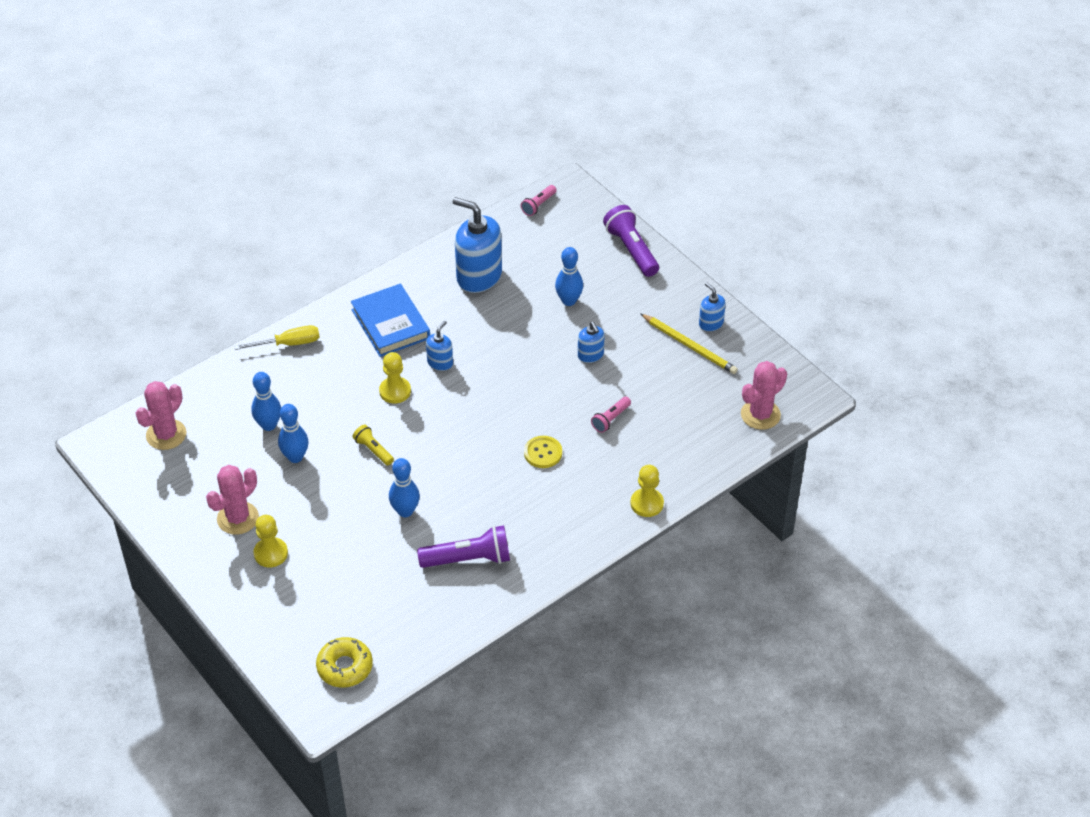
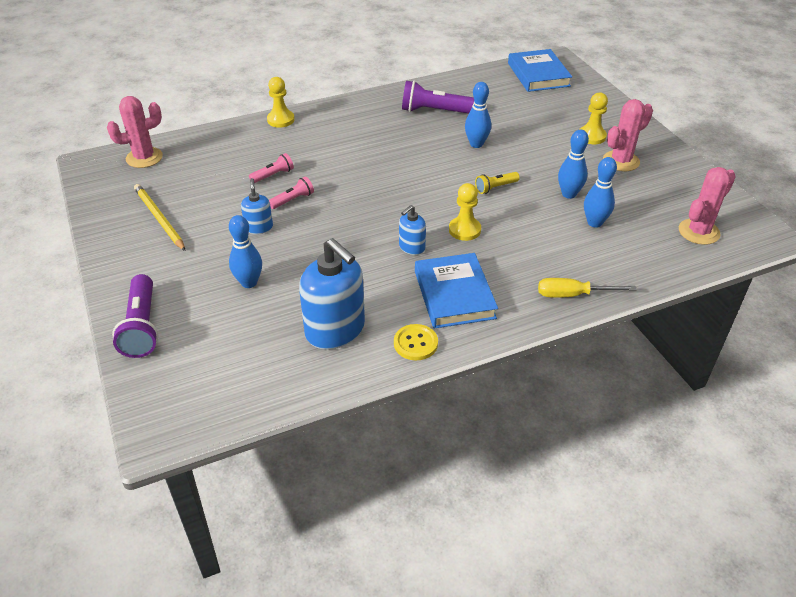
camera: 165 degrees left, 5 degrees down
(345, 667) = (538, 74): yellow donut -> blue book
(373, 450) = (495, 188): yellow flashlight -> yellow flashlight turned 90 degrees clockwise
(538, 205) = (215, 413): pink flashlight -> pink flashlight (293, 200)
(543, 453) = (345, 162): yellow button -> yellow button (415, 343)
(710, 323) = (122, 234): blue soap dispenser -> none

